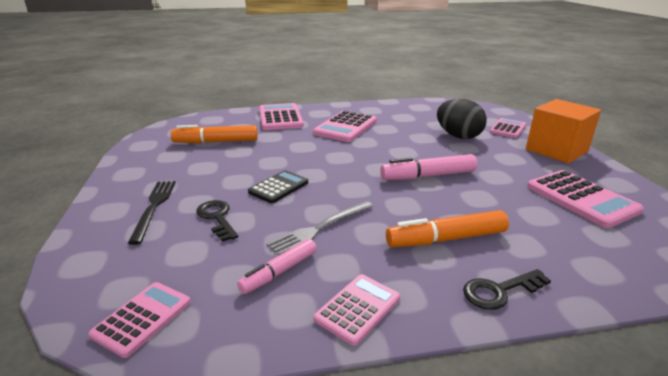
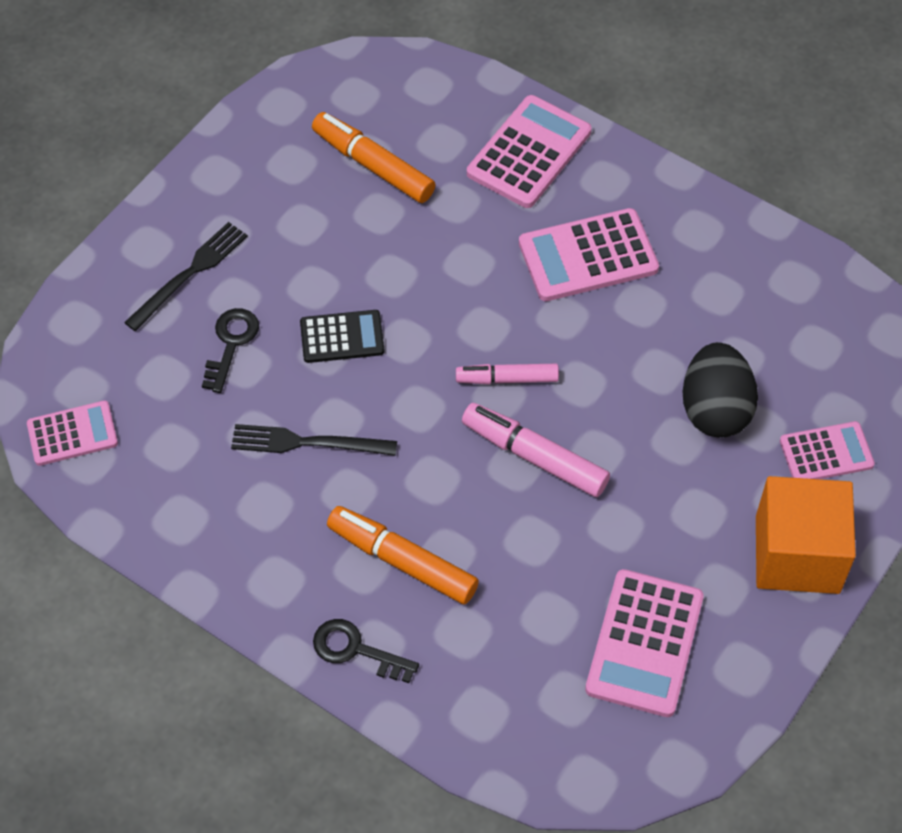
camera: 45 degrees right, 30 degrees up
(279, 272) = (211, 470): pink marker -> pink marker (507, 379)
(320, 228) = (307, 442): grey fork -> black fork
(358, 308) = (226, 563): pink calculator -> none

